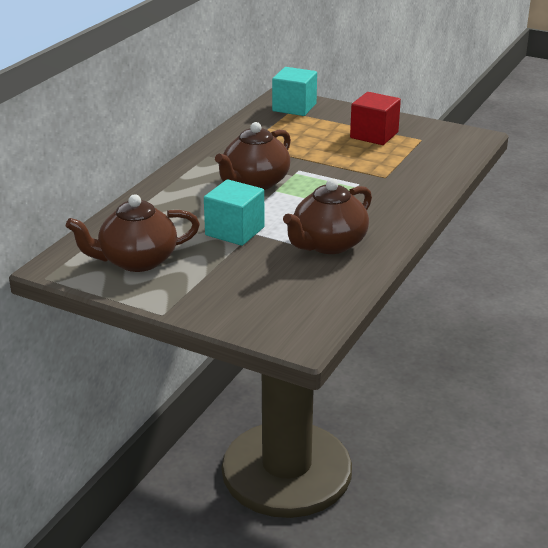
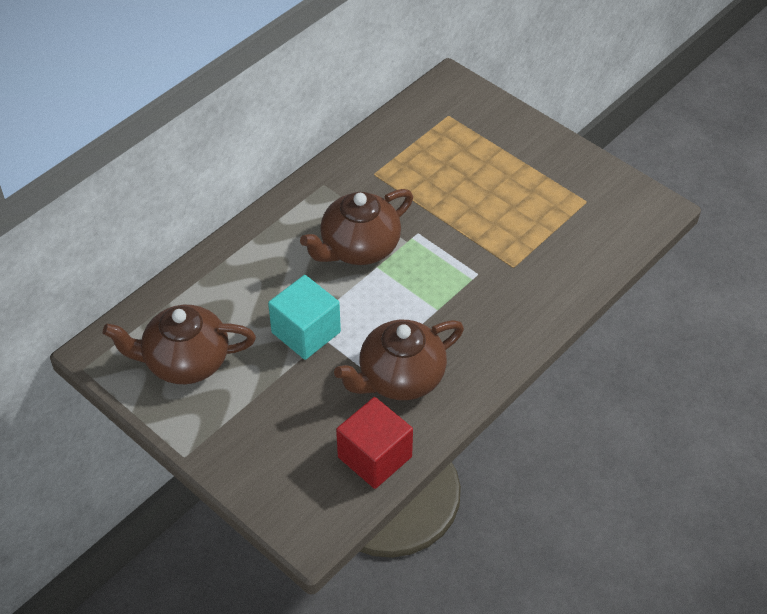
camera: 15 degrees right, 20 degrees up
(294, 107) = (458, 106): turquoise cube -> none
(374, 135) = (533, 181): red cube -> red cube (374, 457)

